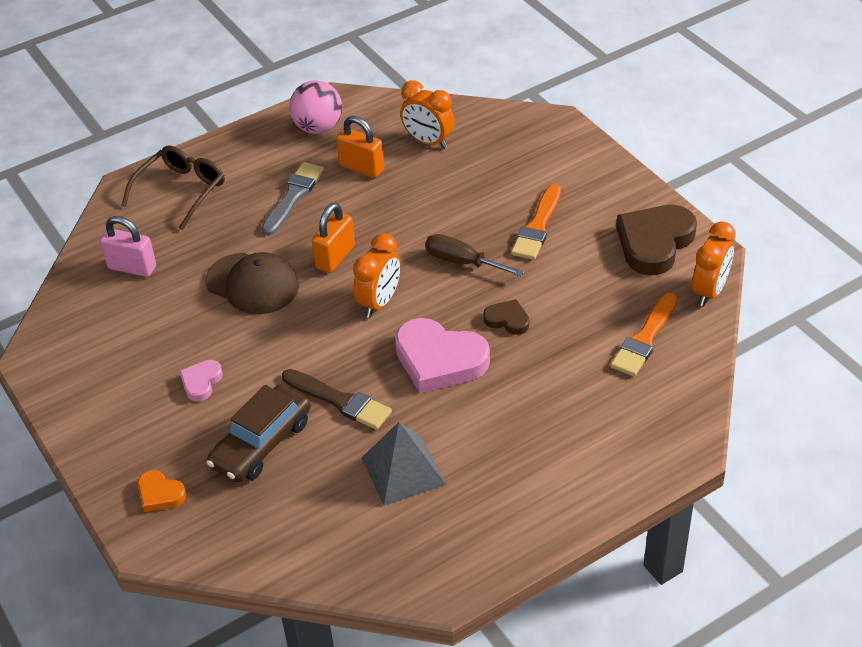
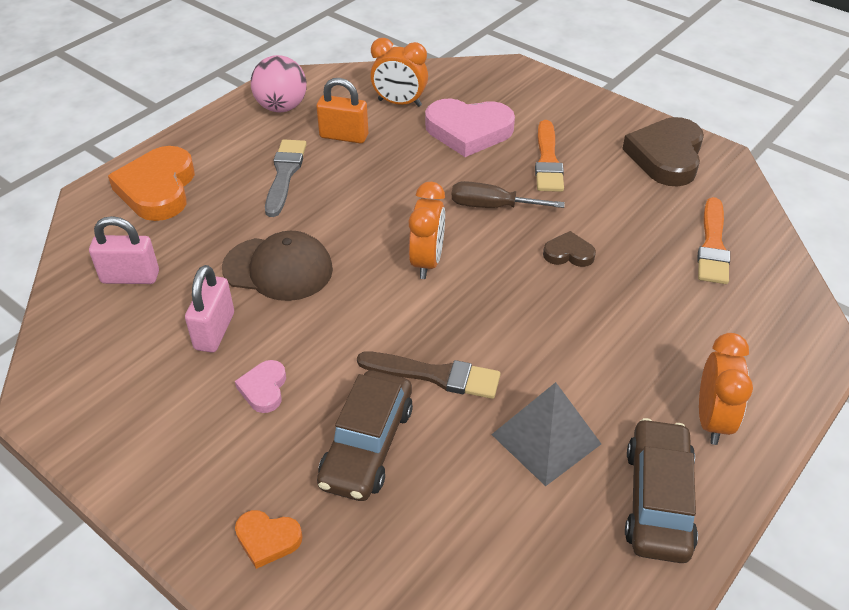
camera: 20 degrees left, 0 degrees up
(181, 191) = (158, 189): brown glasses -> orange heart
(181, 327) = (214, 331): none -> pink padlock
(335, 257) = (357, 225): orange padlock -> none
(439, 360) = (521, 308): pink heart -> pink heart (468, 131)
(466, 536) = (658, 500): none -> brown car
(709, 291) = (744, 190): orange clock -> orange clock (712, 420)

